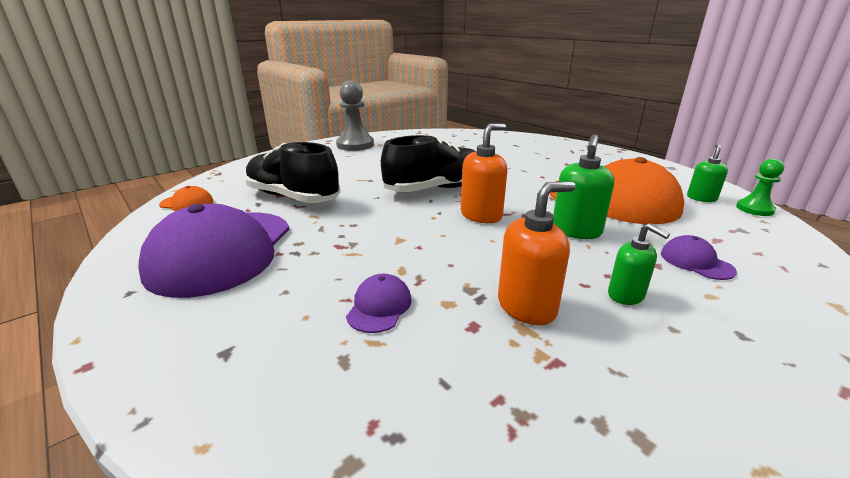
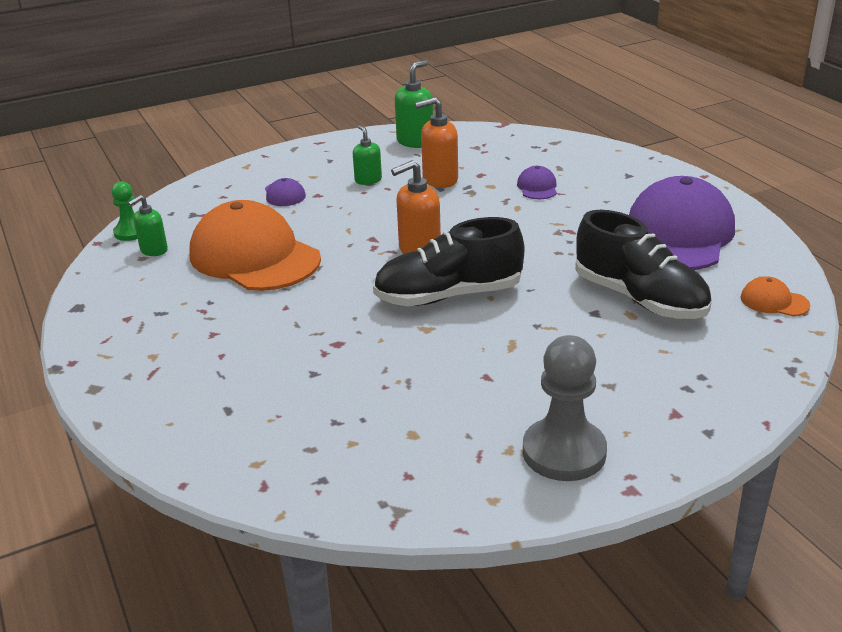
camera: 165 degrees left, 5 degrees up
(379, 306) = (537, 187): purple cap -> purple cap turned 150 degrees clockwise
(576, 231) = (343, 225): green soap dispenser -> green soap dispenser (415, 142)

